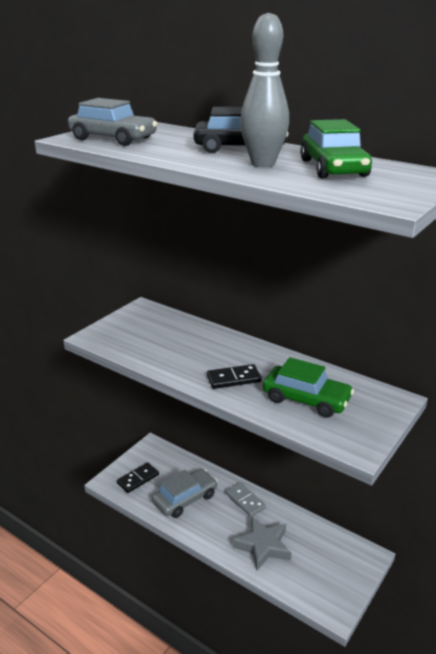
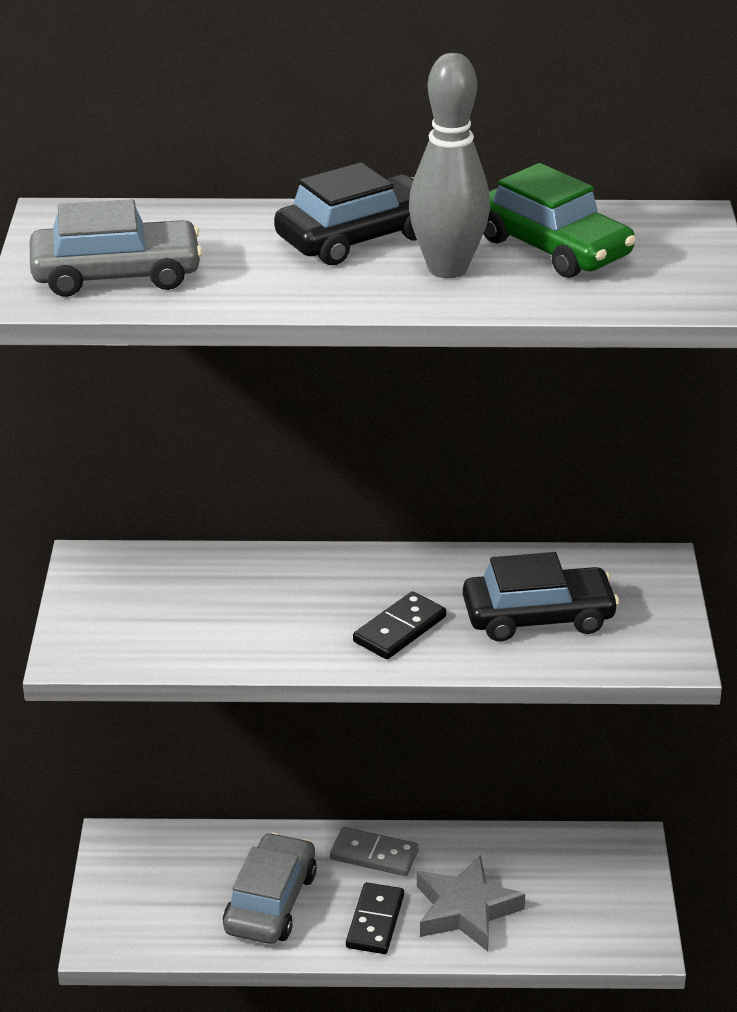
camera: 35 degrees left, 5 degrees up
(138, 479) = (151, 911): black domino -> black domino (375, 921)
(306, 399) = (538, 617): green car -> black car

